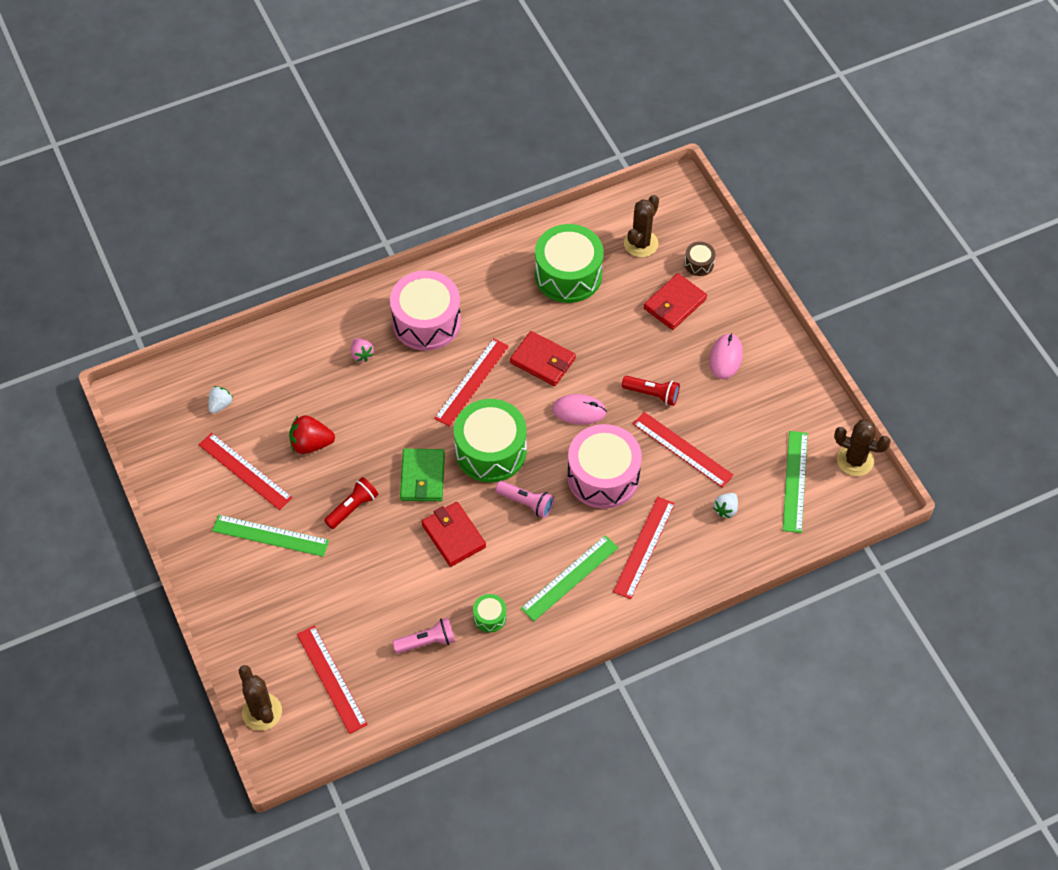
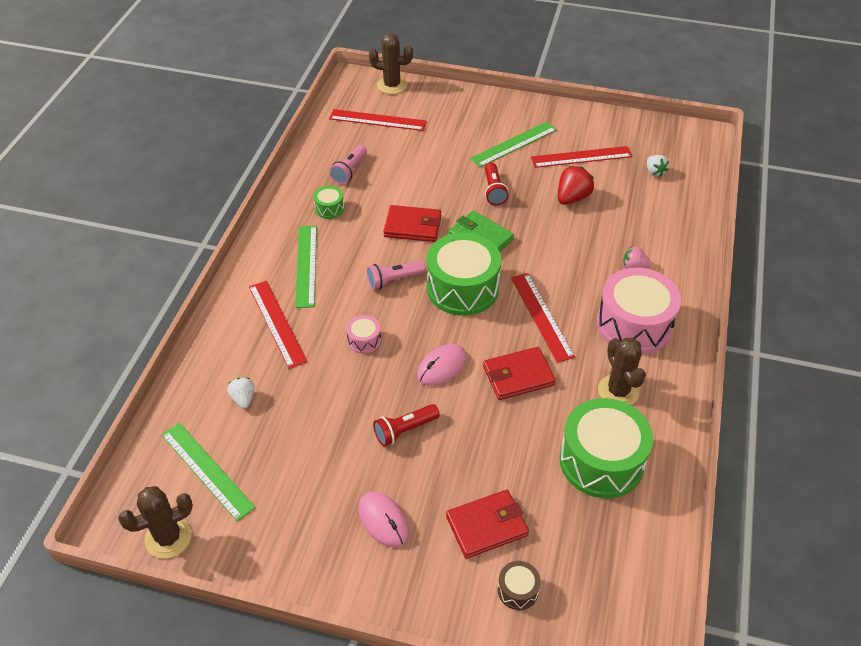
camera: 130 degrees right, 10 degrees down
(603, 476) = (364, 340): pink drum -> pink drum, size x0.44
(641, 243) = (590, 554): brown cactus -> brown cactus (618, 391)
(674, 304) = (487, 526): red wallet -> red wallet turned 75 degrees clockwise
(682, 449) = (329, 411): red ruler -> none

